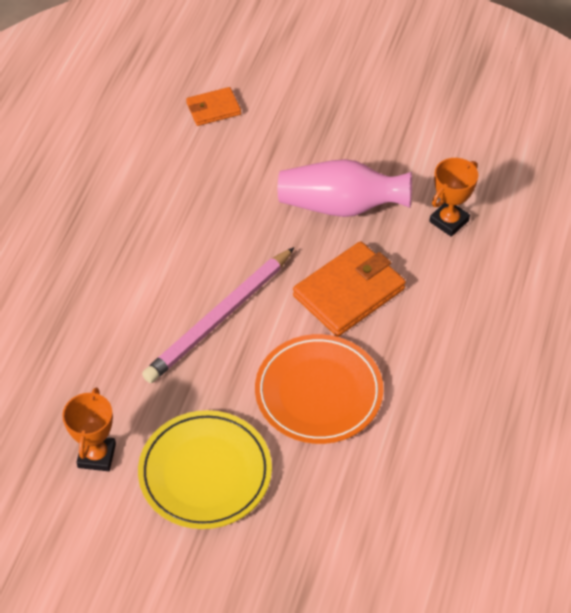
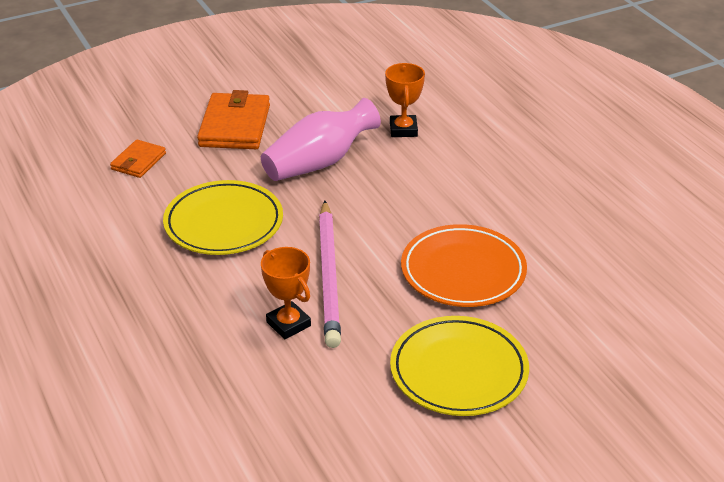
camera: 45 degrees left, 15 degrees down
(96, 455) = (363, 421): orange trophy -> orange trophy (288, 324)
(205, 213) = (224, 223): none -> yellow plate
(349, 292) = (397, 205): orange wallet -> orange wallet (234, 126)

